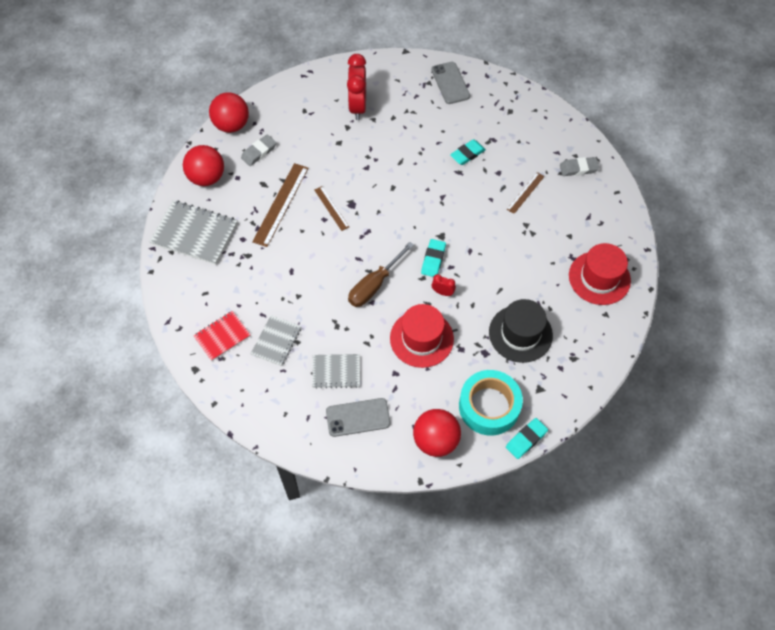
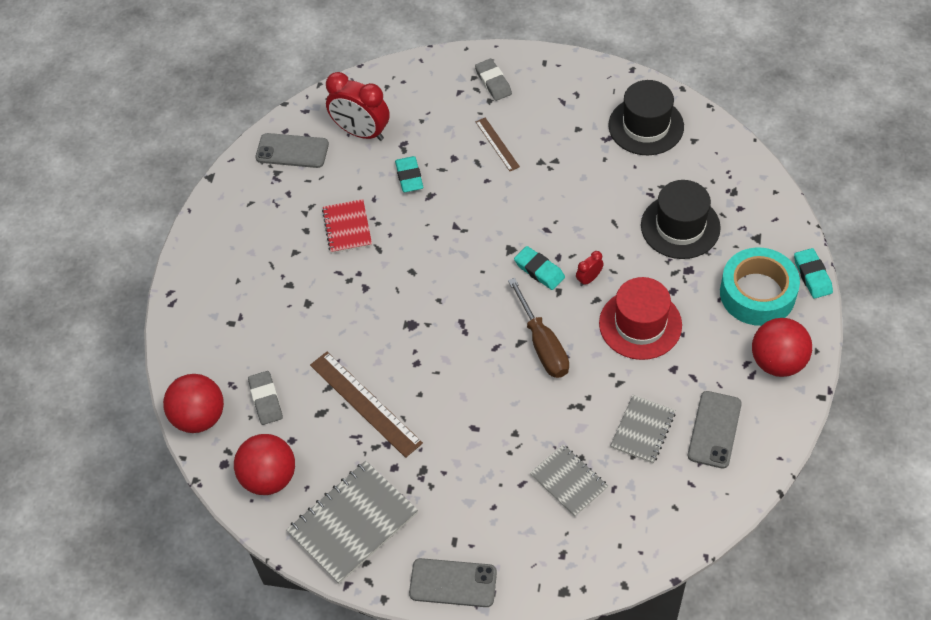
camera: 60 degrees left, 5 degrees down
(176, 304) = (453, 583): none -> grey phone
(222, 336) = (530, 542): red notebook -> red notebook (347, 227)
(331, 208) = (404, 349): brown ruler -> none
(357, 106) = (264, 261): red clock -> red clock (361, 132)
(578, 168) = (493, 82): grey eraser -> grey eraser turned 45 degrees counterclockwise
(599, 278) = (646, 126): red hat -> black hat

